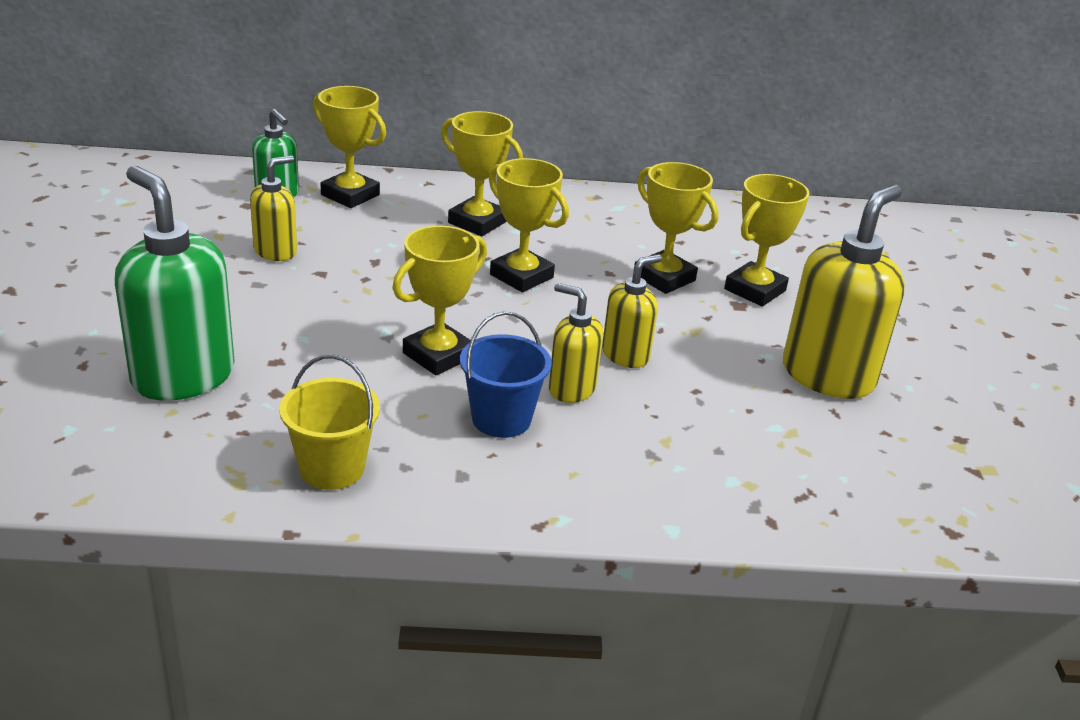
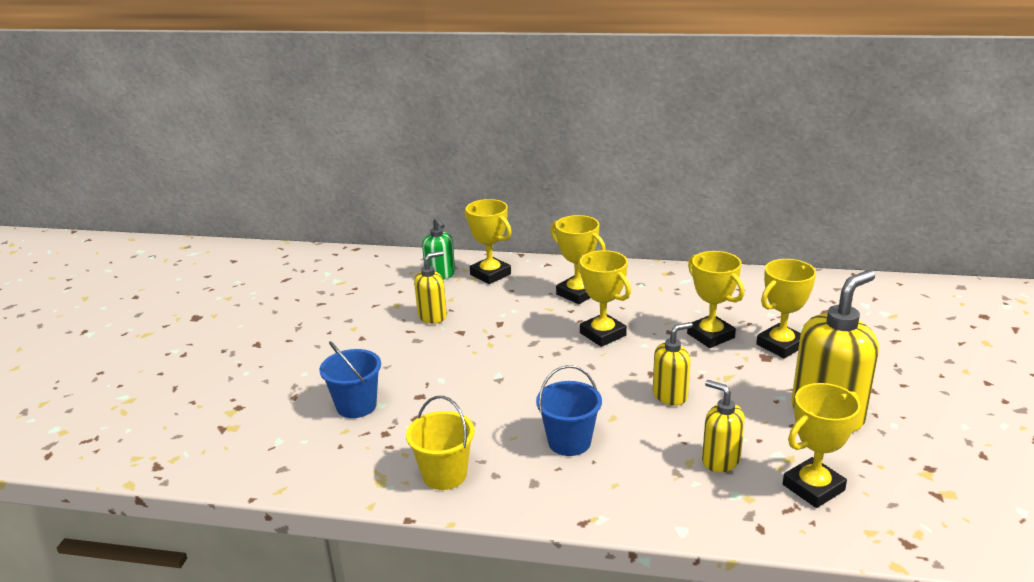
camera: 15 degrees right, 5 degrees down
(183, 376) = (356, 406): green soap dispenser -> blue bucket
(438, 355) = (532, 393): yellow trophy -> yellow trophy (813, 487)
(571, 389) = (624, 420): yellow soap dispenser -> yellow soap dispenser (720, 460)

